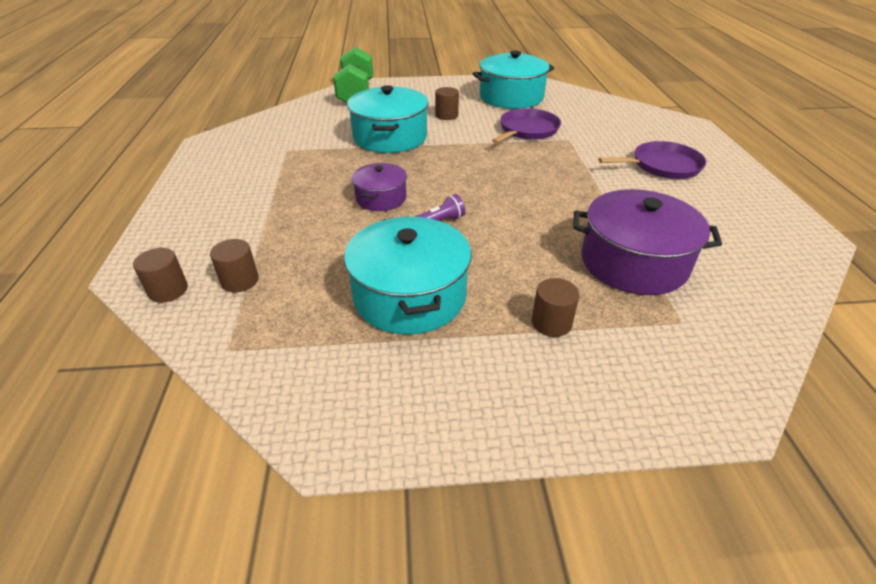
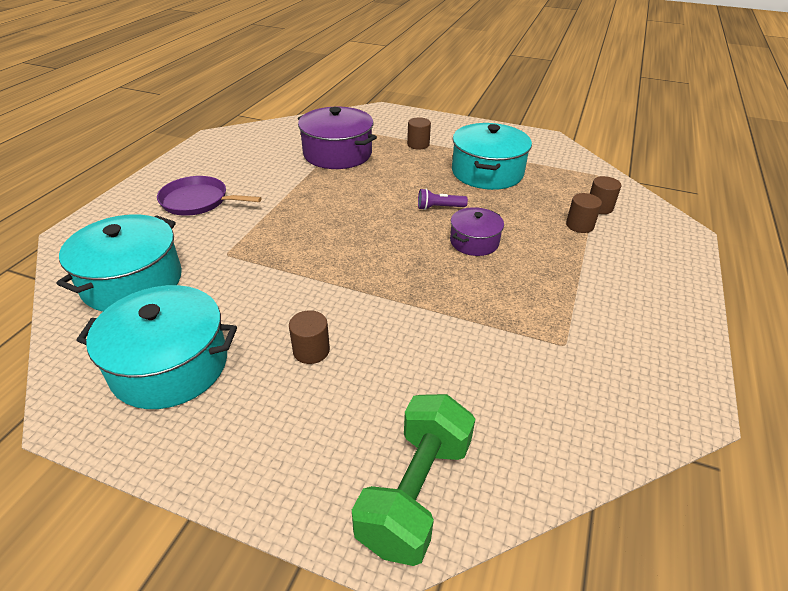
camera: 155 degrees left, 0 degrees up
(168, 290) = (650, 214): brown cylinder -> brown cylinder (579, 225)
(390, 137) = (420, 327): turquoise pot -> turquoise pot (132, 281)
(527, 130) = (246, 283): purple pan -> none

